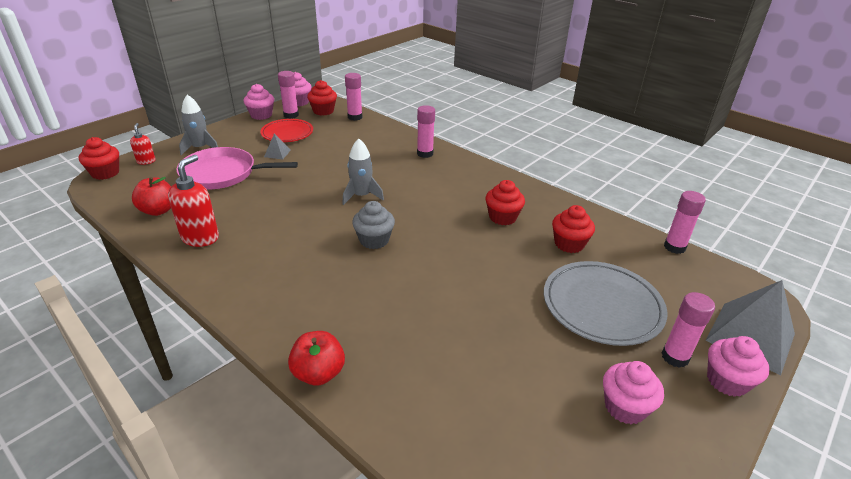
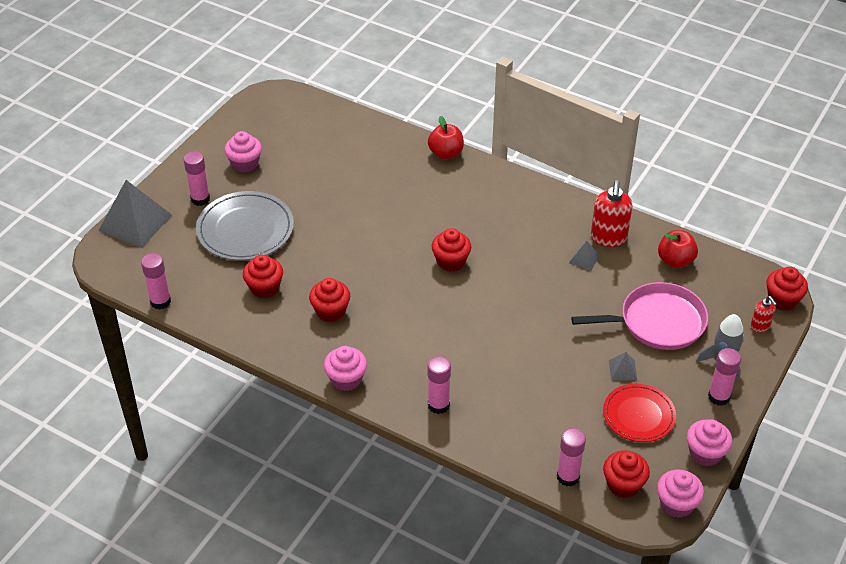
camera: 170 degrees right, 10 degrees up
(241, 224) = (584, 259): none -> grey pyramid
(291, 115) = (663, 462): pink glue stick -> pink glue stick (718, 397)
(361, 196) = (487, 316): grey rocket -> none
(374, 240) = (451, 261): grey cupcake -> red cupcake
(727, 381) = (170, 189): pink cupcake -> pink cupcake (346, 379)

